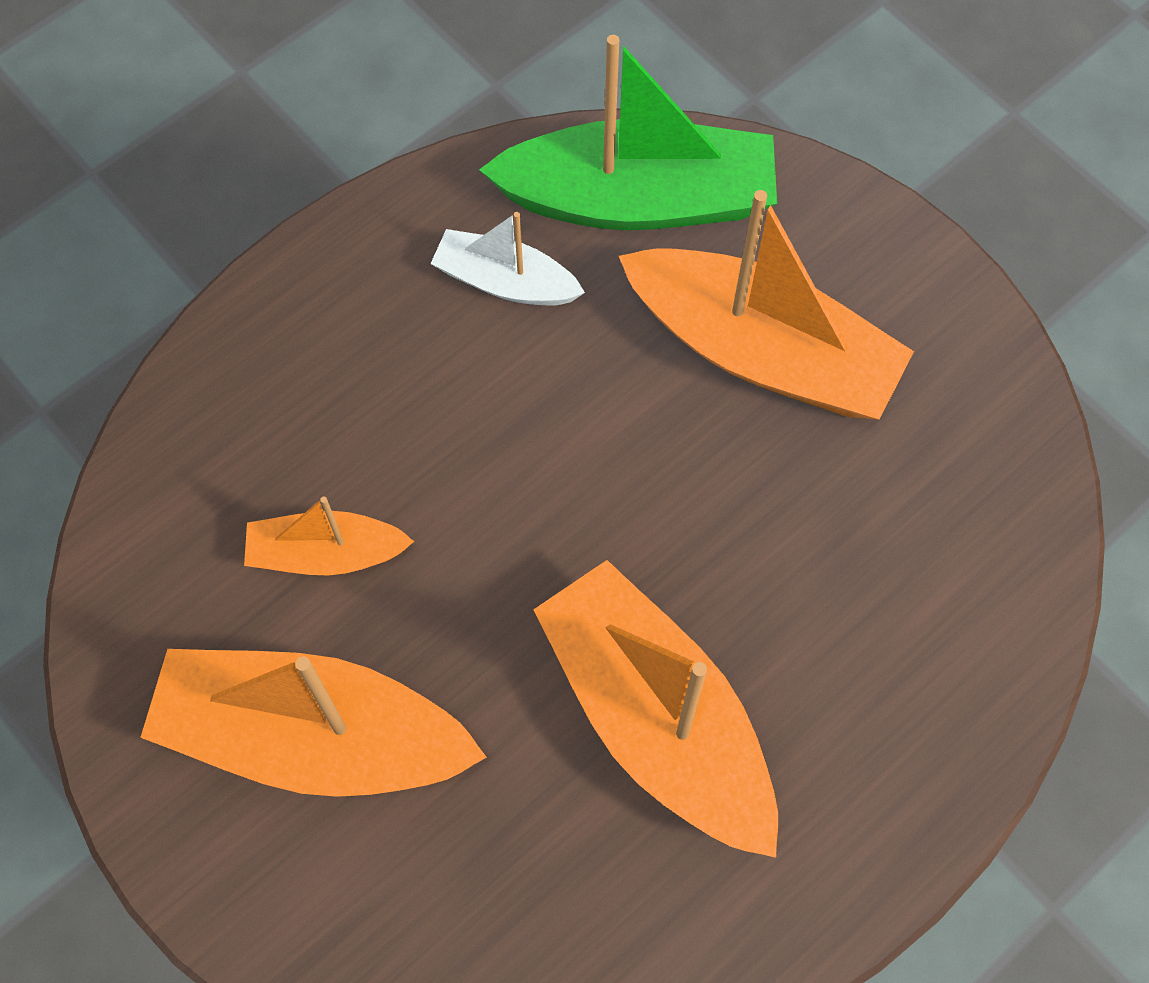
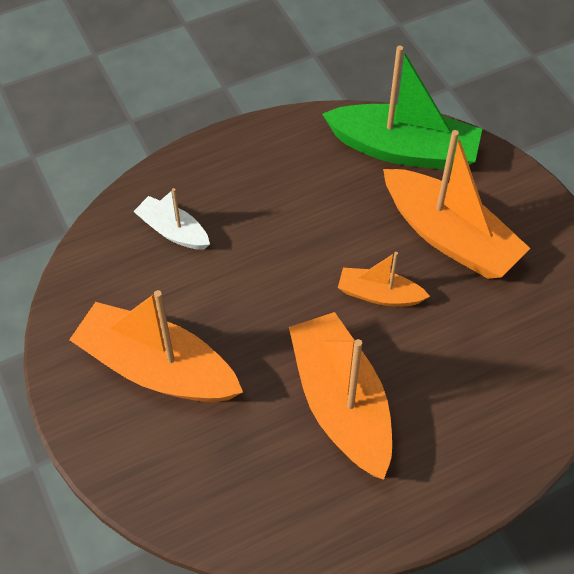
camera: 15 degrees right, 10 degrees down
(327, 553) = (190, 282): orange boat -> orange boat (379, 295)
(505, 282) = (322, 174): white boat -> white boat (173, 231)

